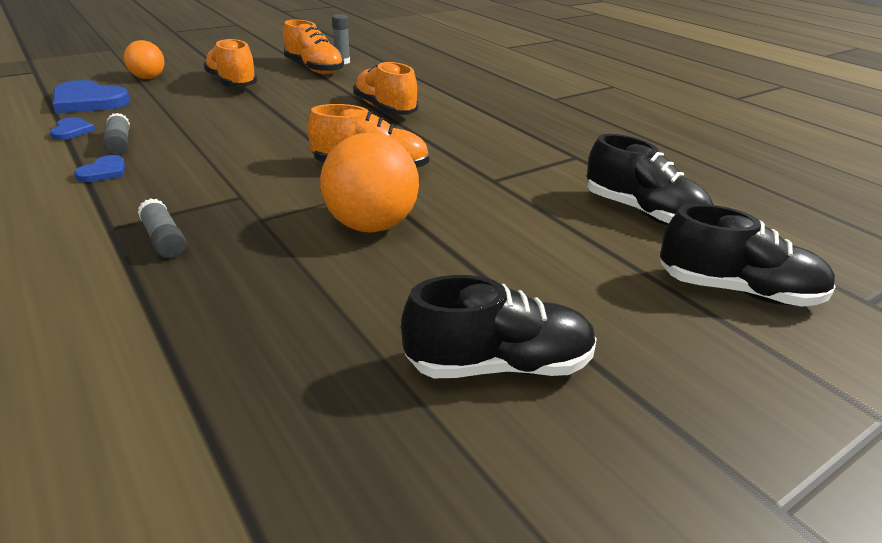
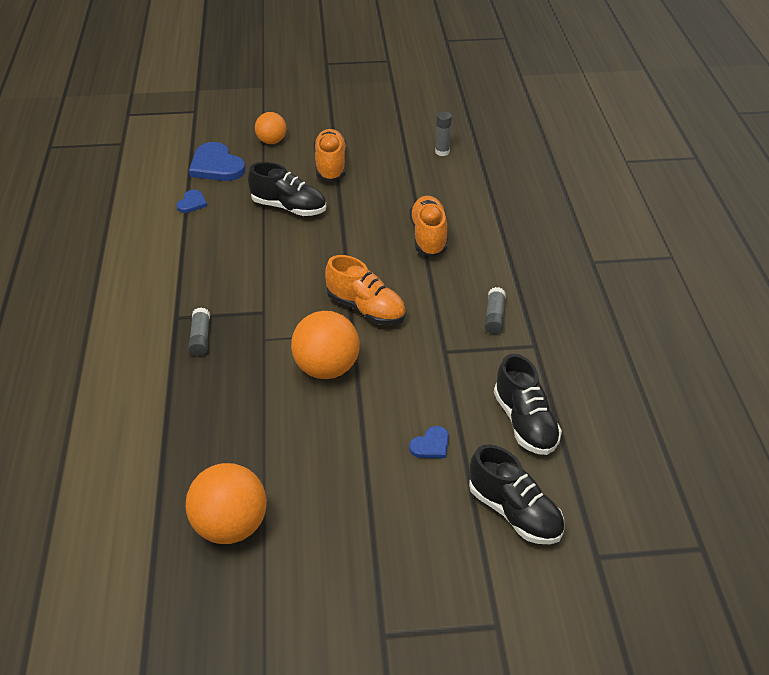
camera: 30 degrees right, 10 degrees up
(104, 172) = (194, 258): blue heart -> blue heart (431, 445)
(119, 143) = (215, 228): grey glue stick -> grey glue stick (494, 317)
(314, 69) = (410, 158): orange shoe -> none
(390, 453) = (230, 526): none -> orange ball
(499, 365) = (319, 502): black shoe -> black shoe (289, 207)

